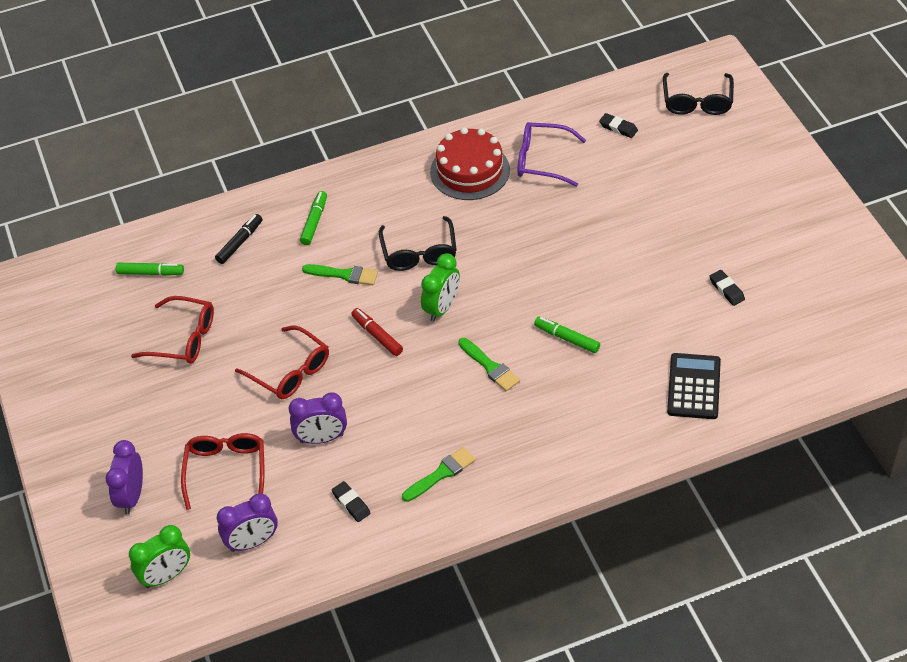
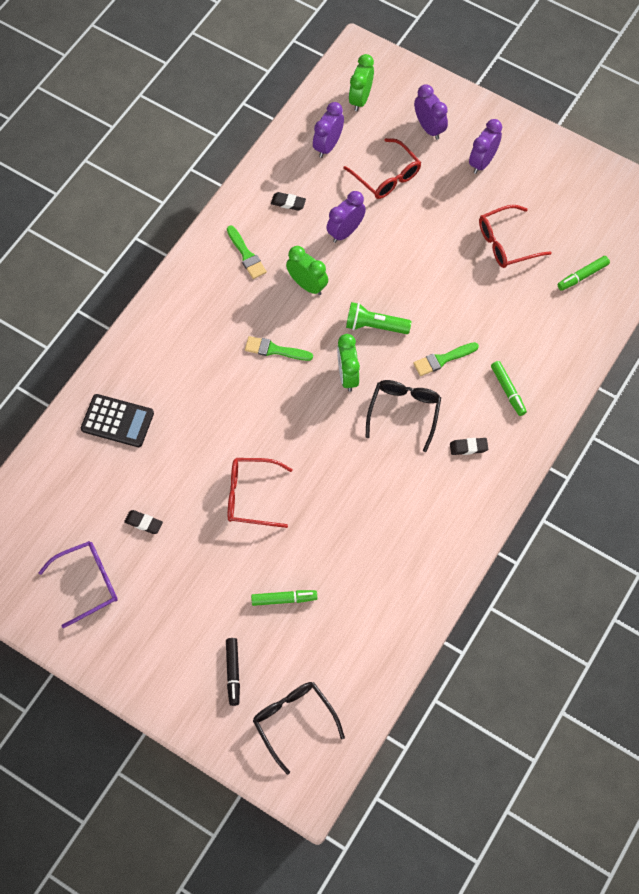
camera: 140 degrees right, 15 degrees up
(120, 427) = (482, 162): none -> purple clock
(240, 242) = (545, 339): black marker -> black marker (233, 673)
(290, 371) = (410, 264): red glasses -> red glasses (251, 496)
(377, 335) = (375, 326): red marker -> green flashlight
(406, 408) = (307, 285): none -> green clock
(419, 253) = (404, 412): black glasses -> black glasses turned 60 degrees clockwise
(441, 474) = (246, 255): green brush -> green brush turned 45 degrees counterclockwise
(470, 171) = (430, 515): red cake -> none
(542, 160) = (380, 564): purple glasses -> purple glasses (88, 583)
(567, 338) = (236, 406): green marker -> green marker (284, 599)
(618, 128) = (342, 642): black eraser -> black eraser (468, 447)
(694, 387) = (117, 421): black calculator -> black calculator turned 45 degrees counterclockwise

